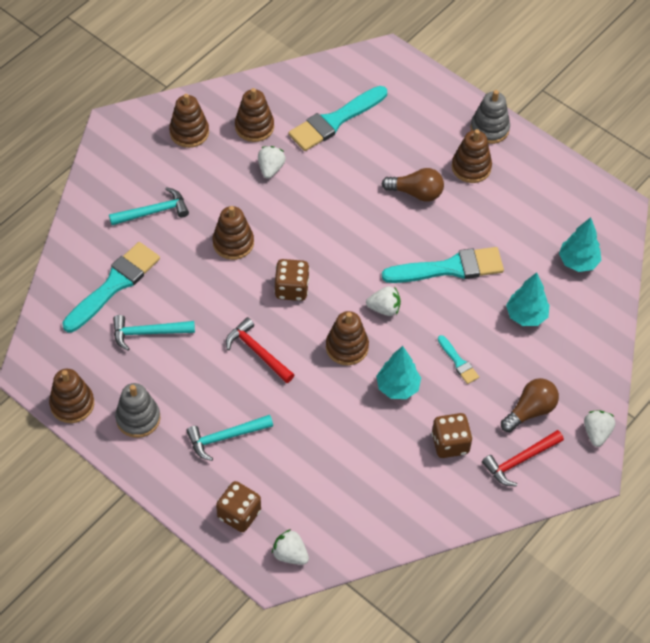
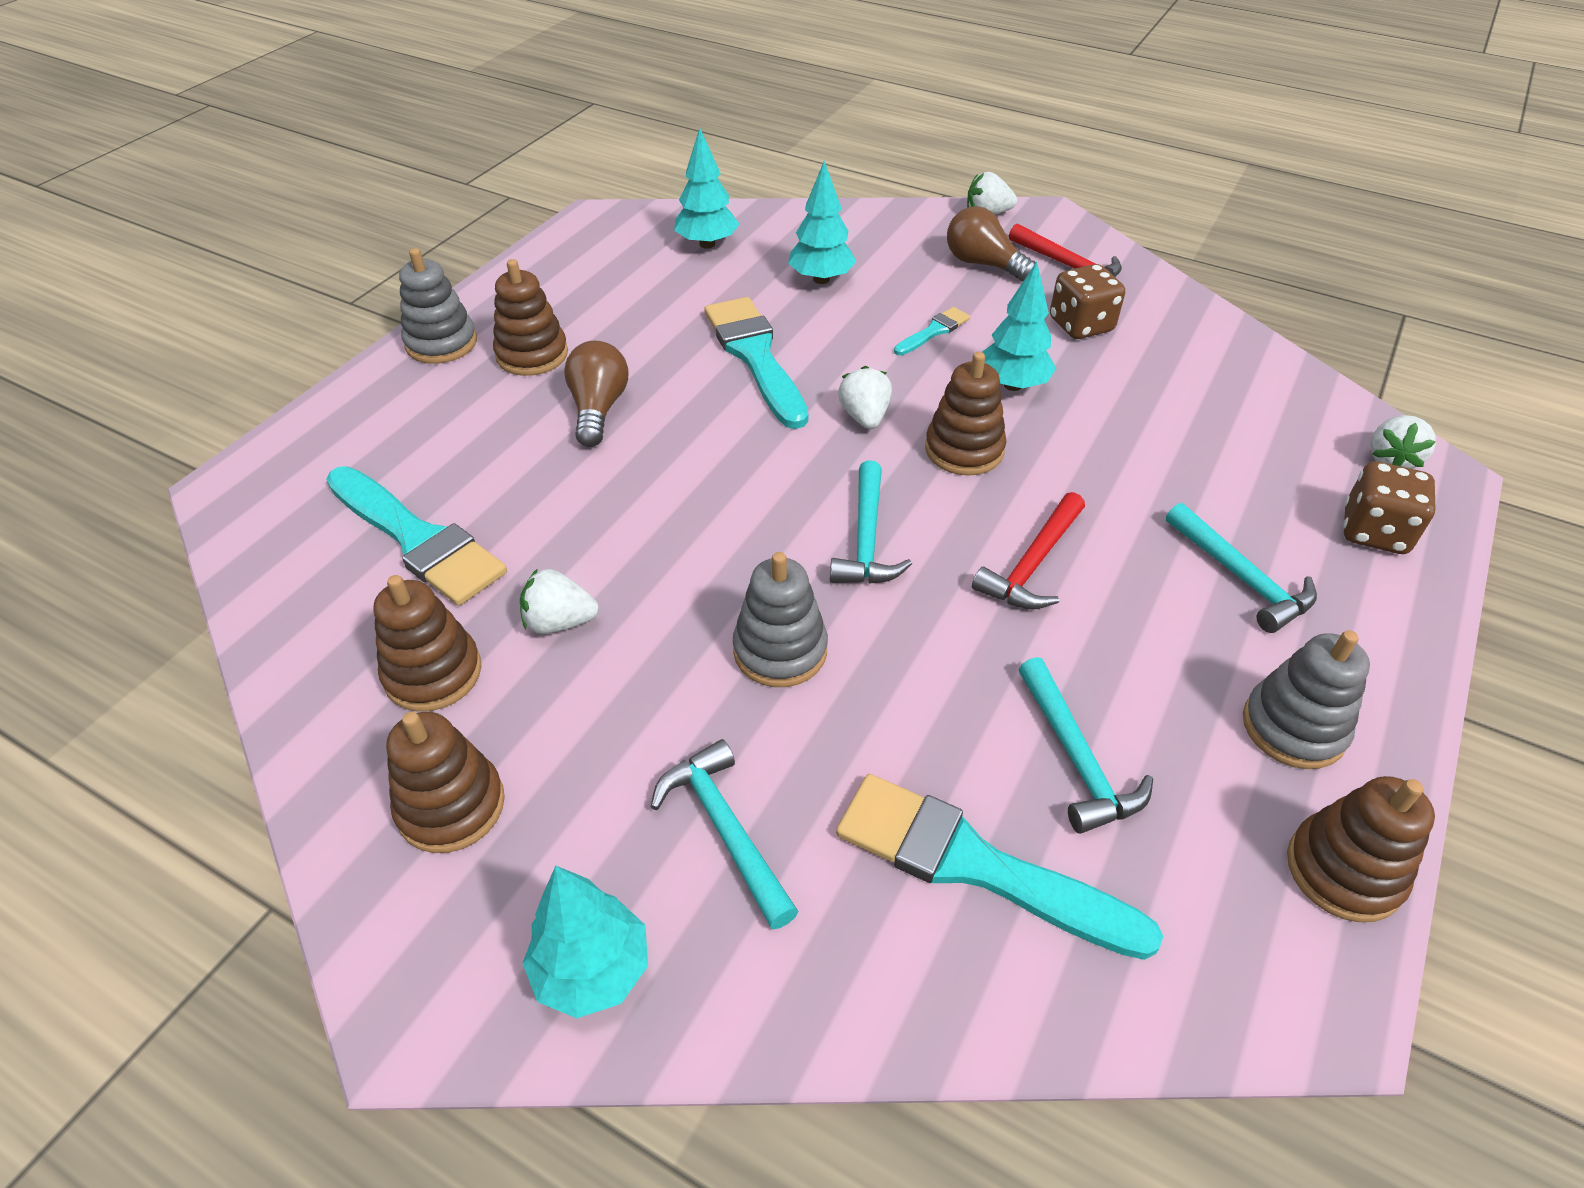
camera: 100 degrees left, 10 degrees down
(113, 169) = (592, 970): none -> turquoise tree
(233, 243) = (780, 650): brown stacking toy -> grey stacking toy
(292, 289) = (867, 539): brown dice -> turquoise hammer

